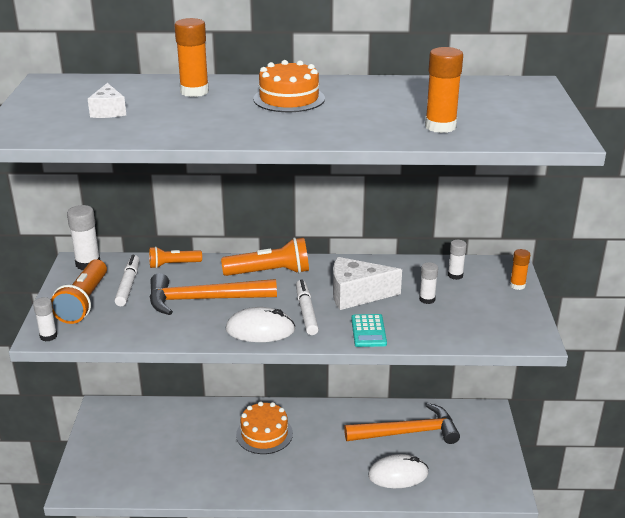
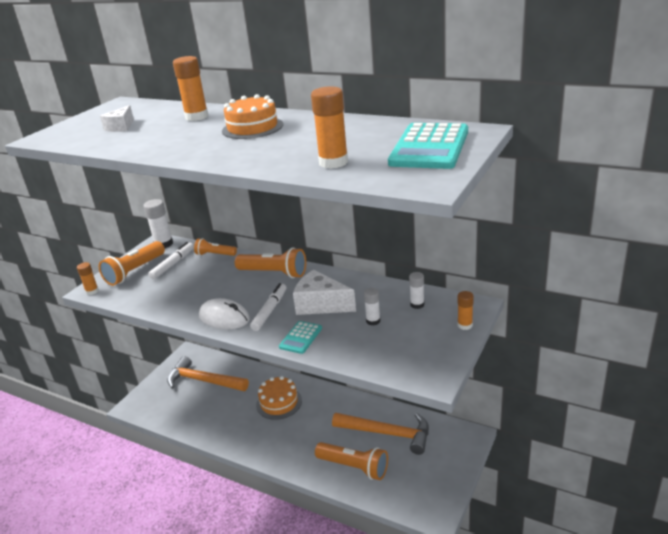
camera: 30 degrees right, 0 degrees up
(48, 336) = (92, 291): white glue stick -> orange glue stick
(204, 300) = (209, 285): orange hammer -> orange hammer (203, 381)
(398, 474) = (354, 467): white mouse -> orange flashlight
(512, 103) = (430, 147): none -> turquoise calculator

